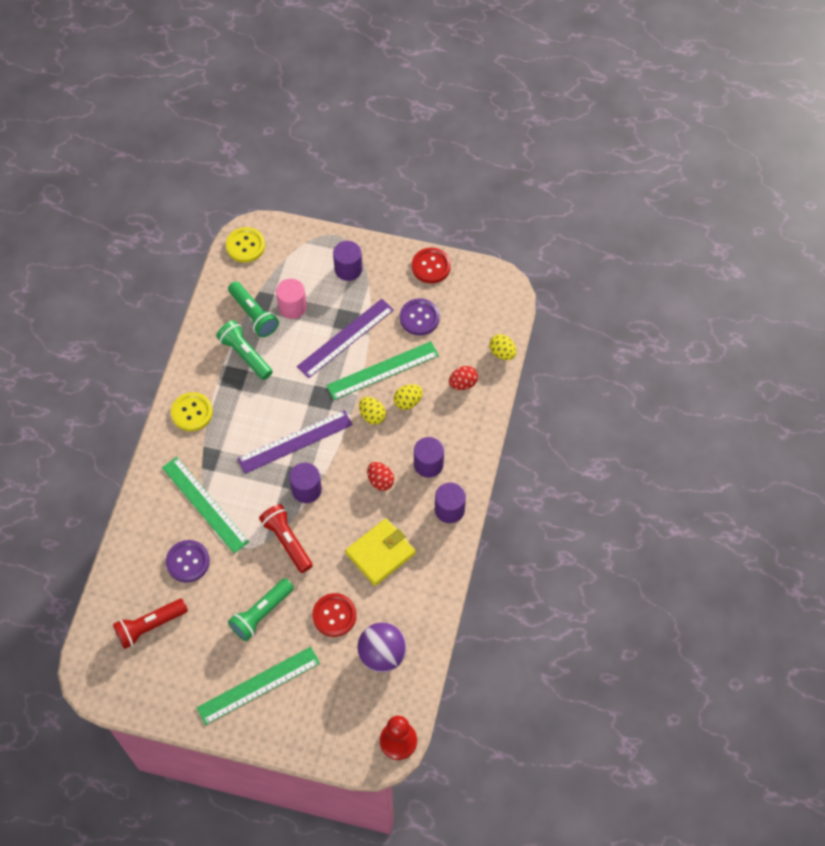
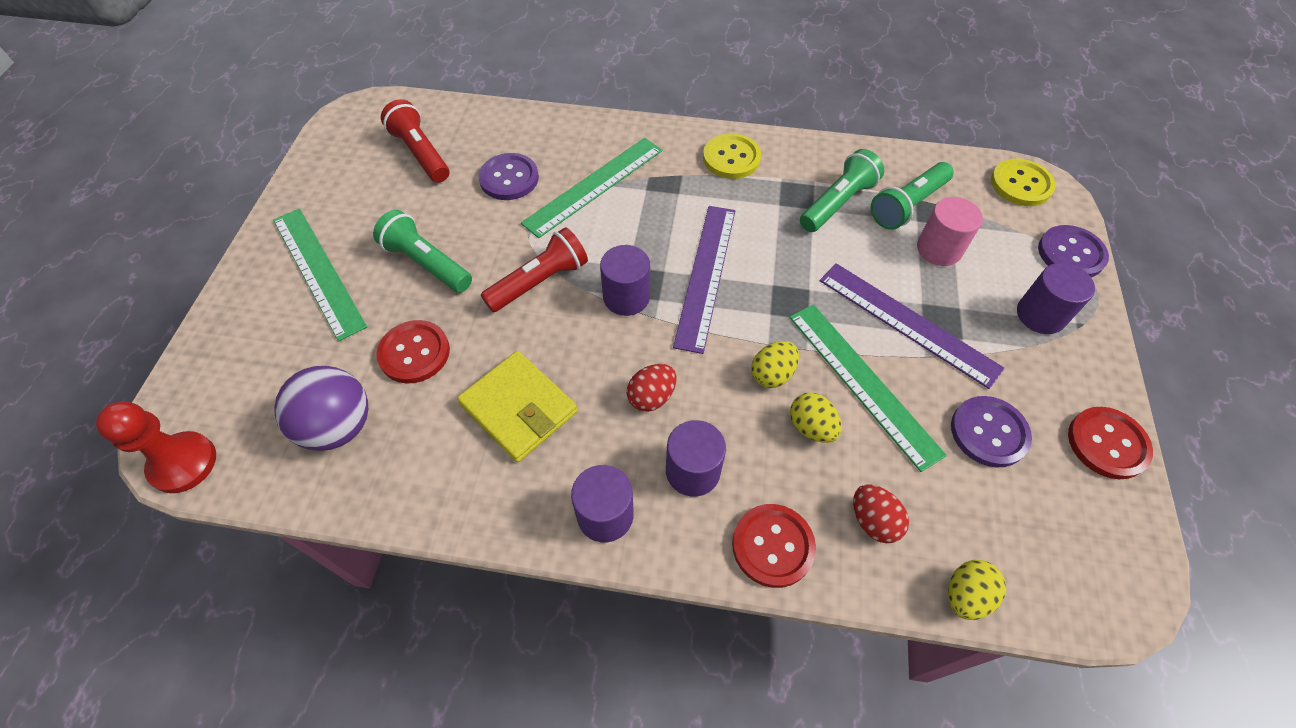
camera: 85 degrees right, 5 degrees down
(295, 442) = (706, 275): purple ruler -> purple ruler turned 45 degrees clockwise
(306, 238) = (1071, 253): none -> purple button
(472, 432) = (772, 546): none -> red button

